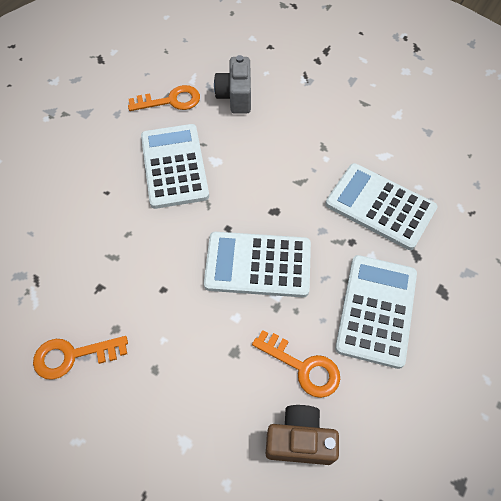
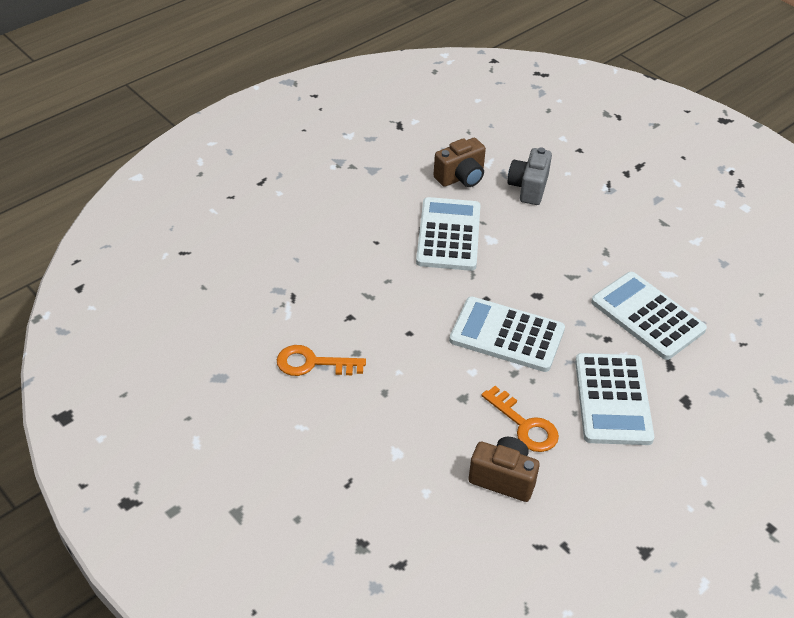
camera: 15 degrees right, 15 degrees down
(171, 101) = (461, 177): orange key -> brown camera
(376, 310) = (612, 399): white calculator -> white calculator turned 150 degrees clockwise

